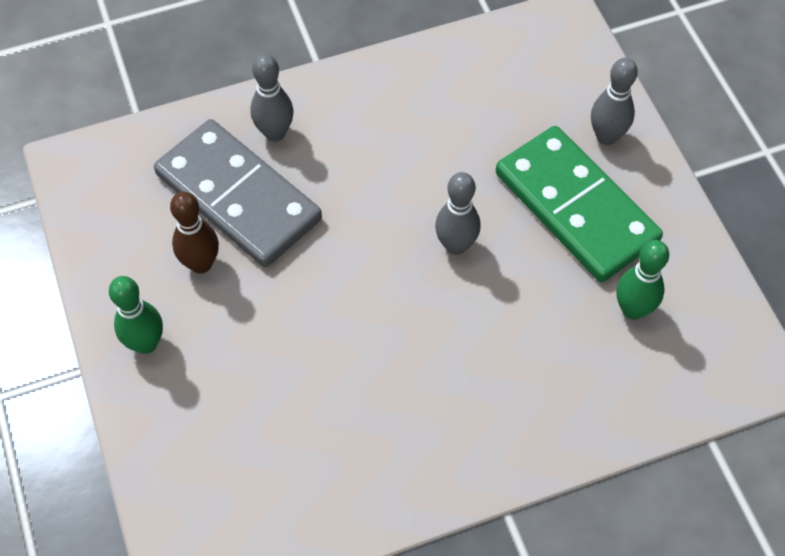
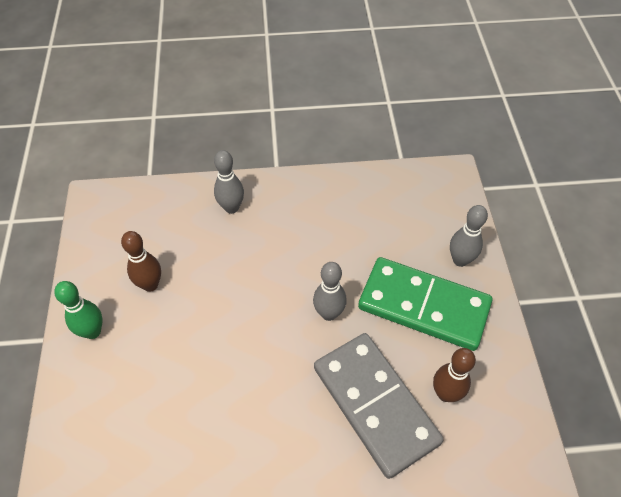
camera: 15 degrees right, 5 degrees down
(238, 197) = (191, 245): grey domino -> grey domino (375, 404)
(575, 207) = (423, 306): green domino -> green domino turned 45 degrees counterclockwise
(632, 309) = (445, 393): green bowling pin -> brown bowling pin

